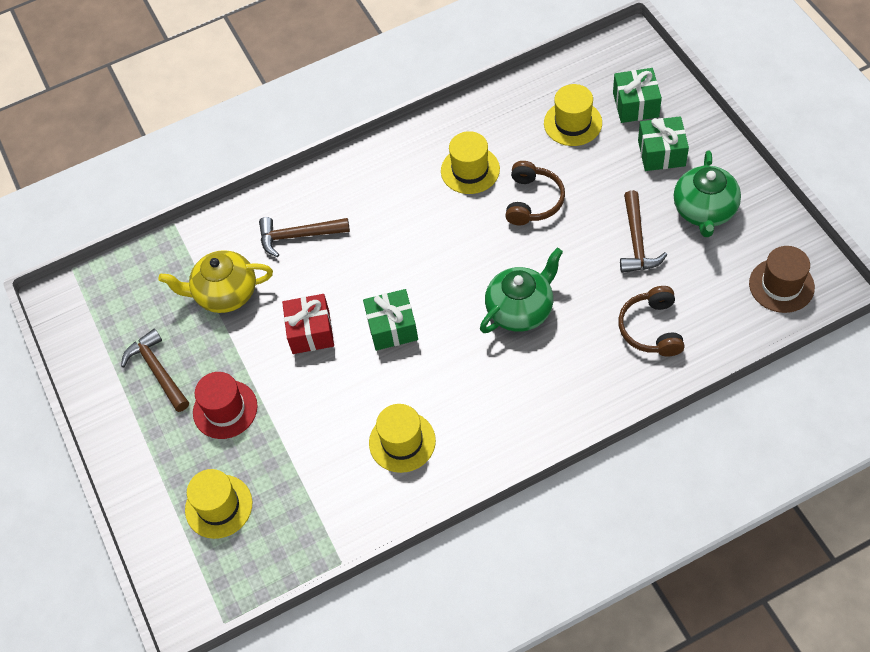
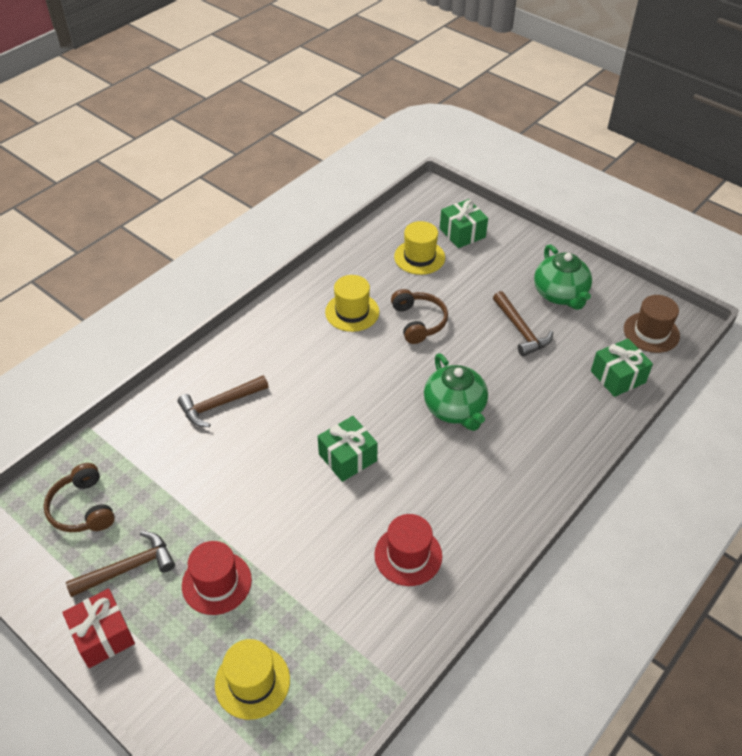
camera: 30 degrees left, 10 degrees down
(158, 371) = (128, 568): brown hammer -> brown hammer turned 120 degrees clockwise
(225, 294) = (169, 475): yellow teapot -> none
(310, 332) = (271, 484): red gift -> red gift (103, 636)
(402, 442) = (408, 555): yellow hat -> red hat
(521, 309) = (455, 409): green teapot -> green teapot turned 135 degrees clockwise
(651, 328) = (571, 393): brown headphones -> brown headphones (82, 508)
(661, 153) = (502, 262): green gift -> green gift (618, 377)

